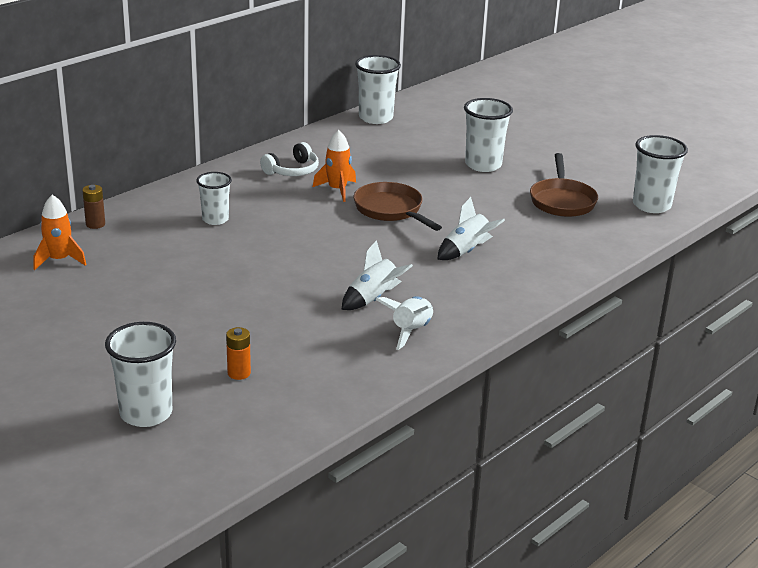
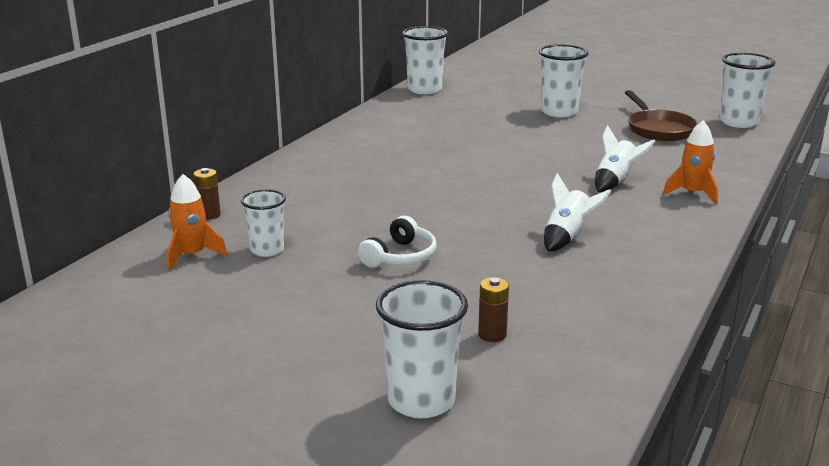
camera: 15 degrees left, 5 degrees down
(215, 219) = (338, 191): white cup -> white cup (267, 250)
(239, 373) = (492, 335): orange battery -> brown battery
(292, 171) = (382, 140): white headphones -> white headphones (400, 257)
(337, 190) = (441, 149): orange rocket -> orange rocket (692, 194)
(391, 210) = (509, 158): brown pan -> none
(410, 331) = (634, 260): white rocket -> none

